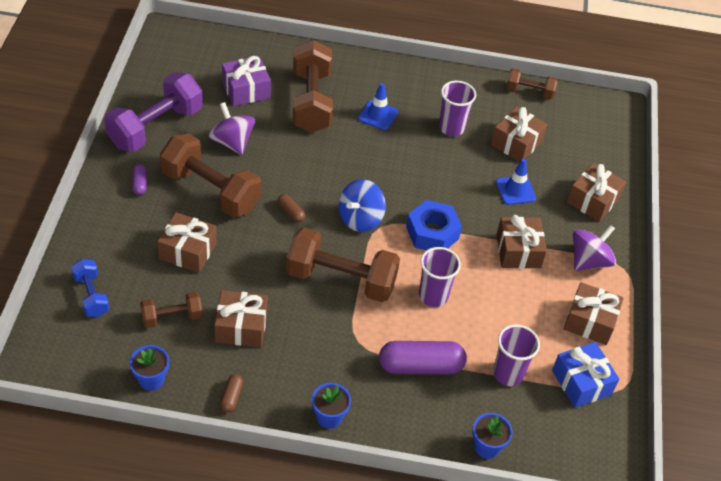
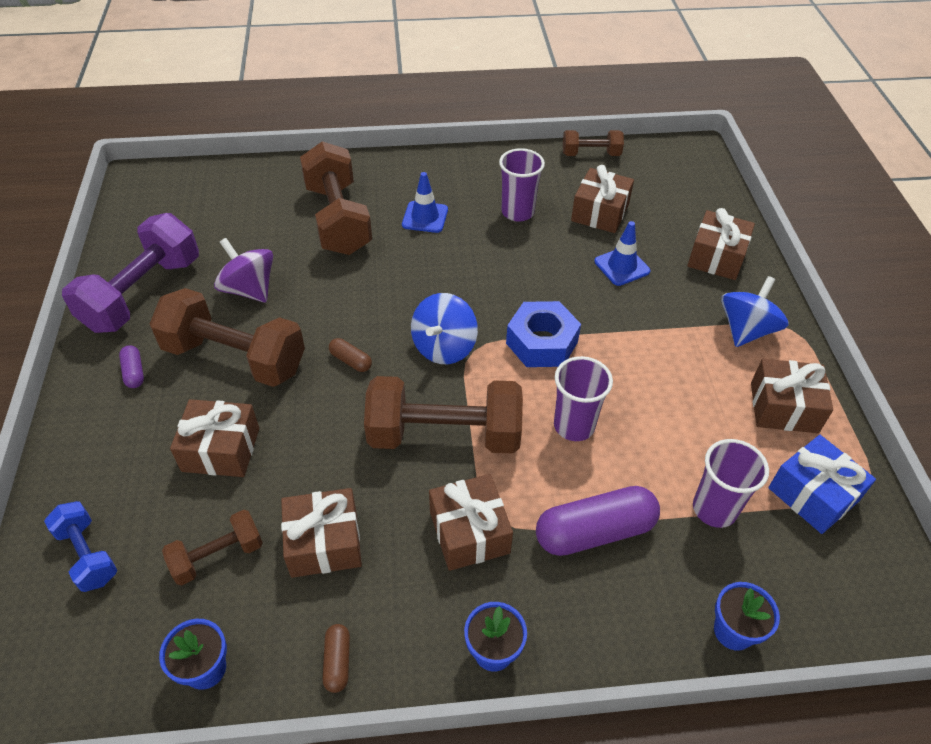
camera: 10 degrees left, 0 degrees up
(246, 90) = (252, 223): purple gift -> none
(518, 251) = (656, 339): brown gift -> brown gift (469, 532)
(589, 261) = (746, 330): purple spinning top -> blue spinning top

